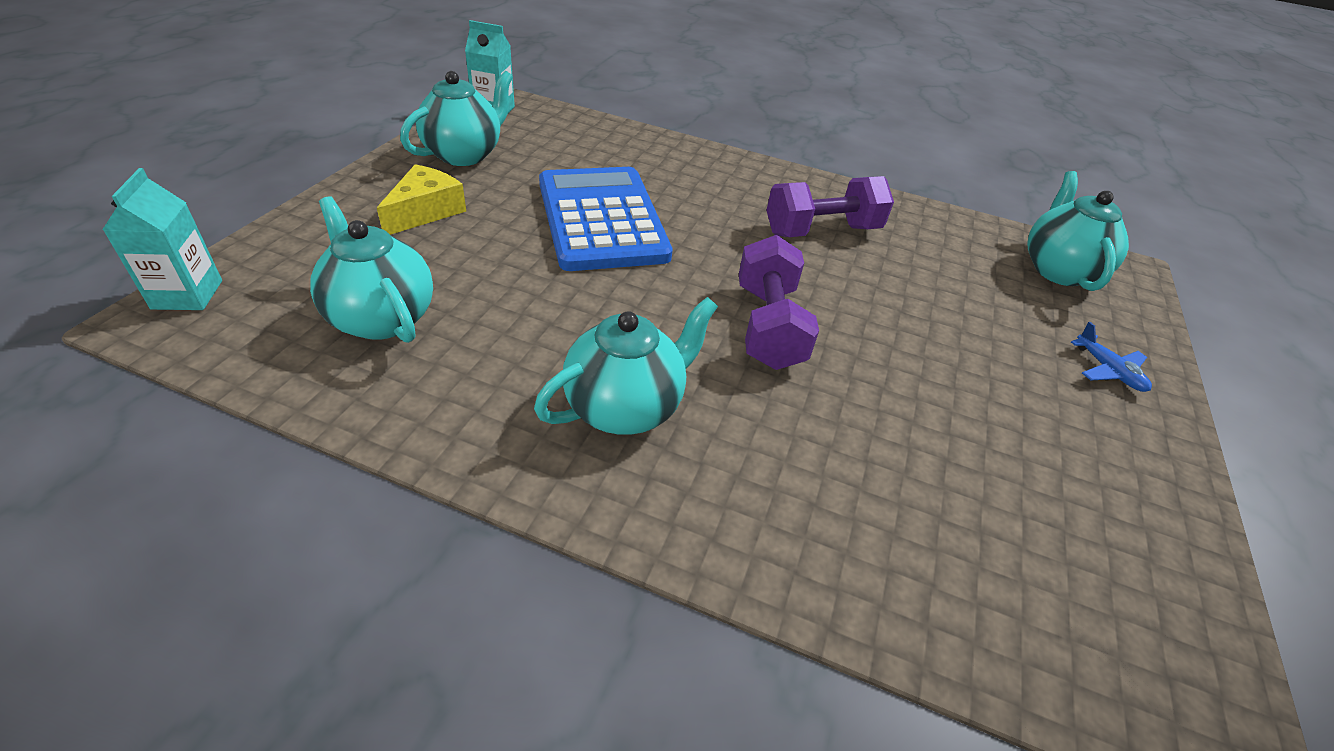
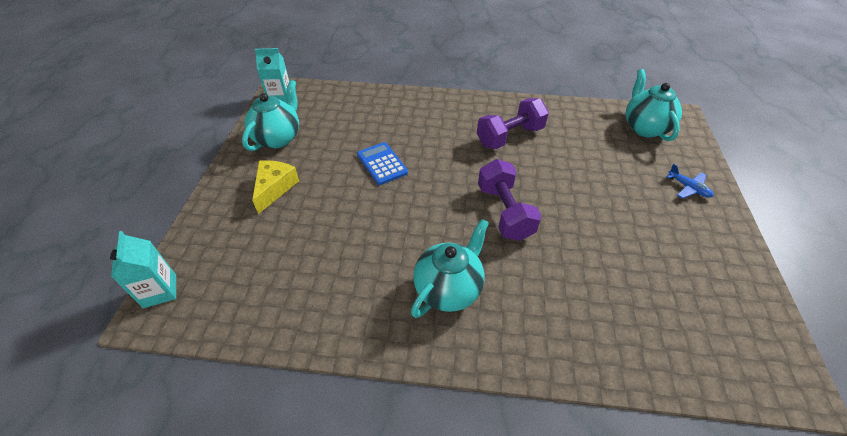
camera: 10 degrees left, 5 degrees up
(381, 317) = (285, 272): turquoise teapot -> none
(602, 219) = (382, 164): blue calculator -> blue calculator, size x0.51

